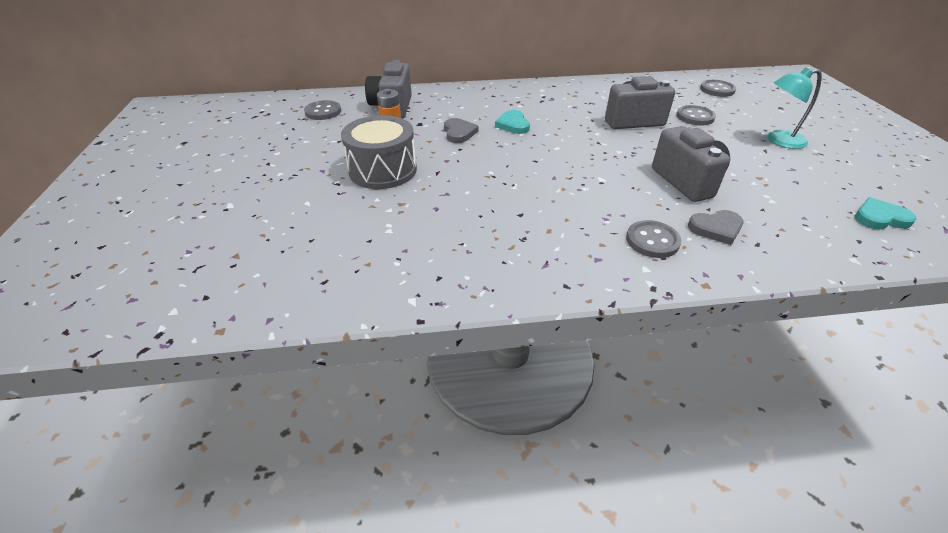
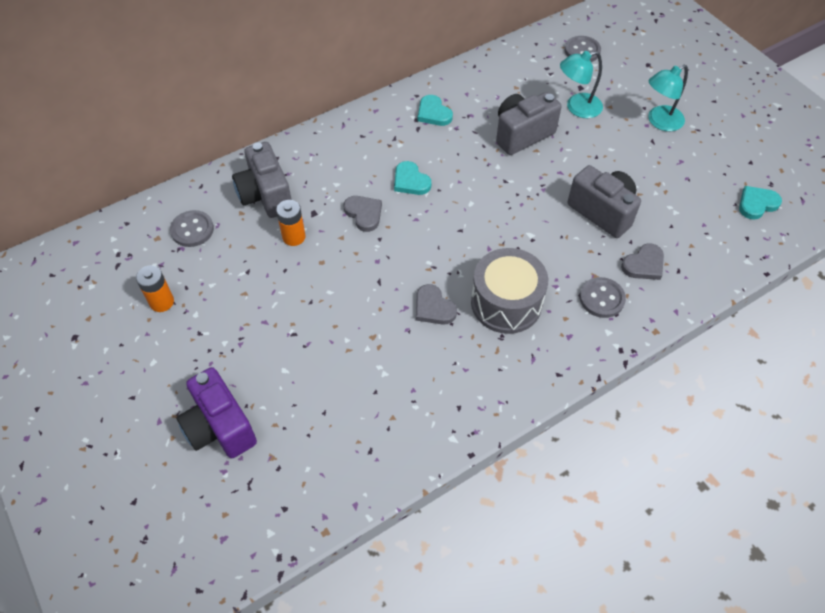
camera: 25 degrees left, 15 degrees up
(218, 221) = (220, 427): none -> purple camera
(261, 140) = (162, 302): none -> orange battery
(383, 170) = (325, 299): grey drum -> grey drum (506, 303)
(472, 200) = (433, 308): none -> grey heart
(561, 96) = (433, 113): none -> turquoise heart
(695, 117) = (577, 108): grey button -> turquoise lamp

